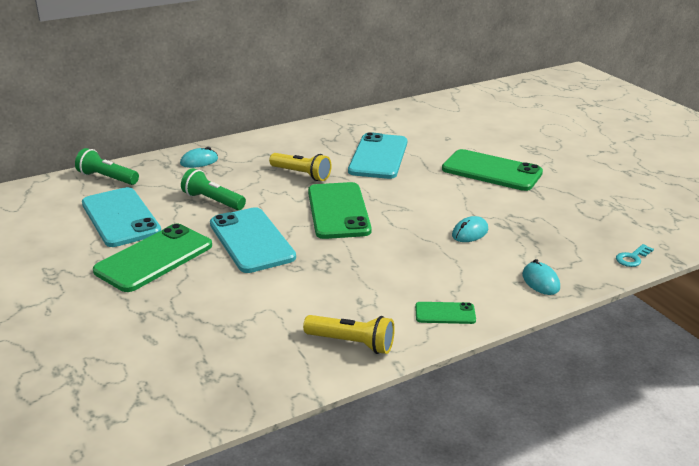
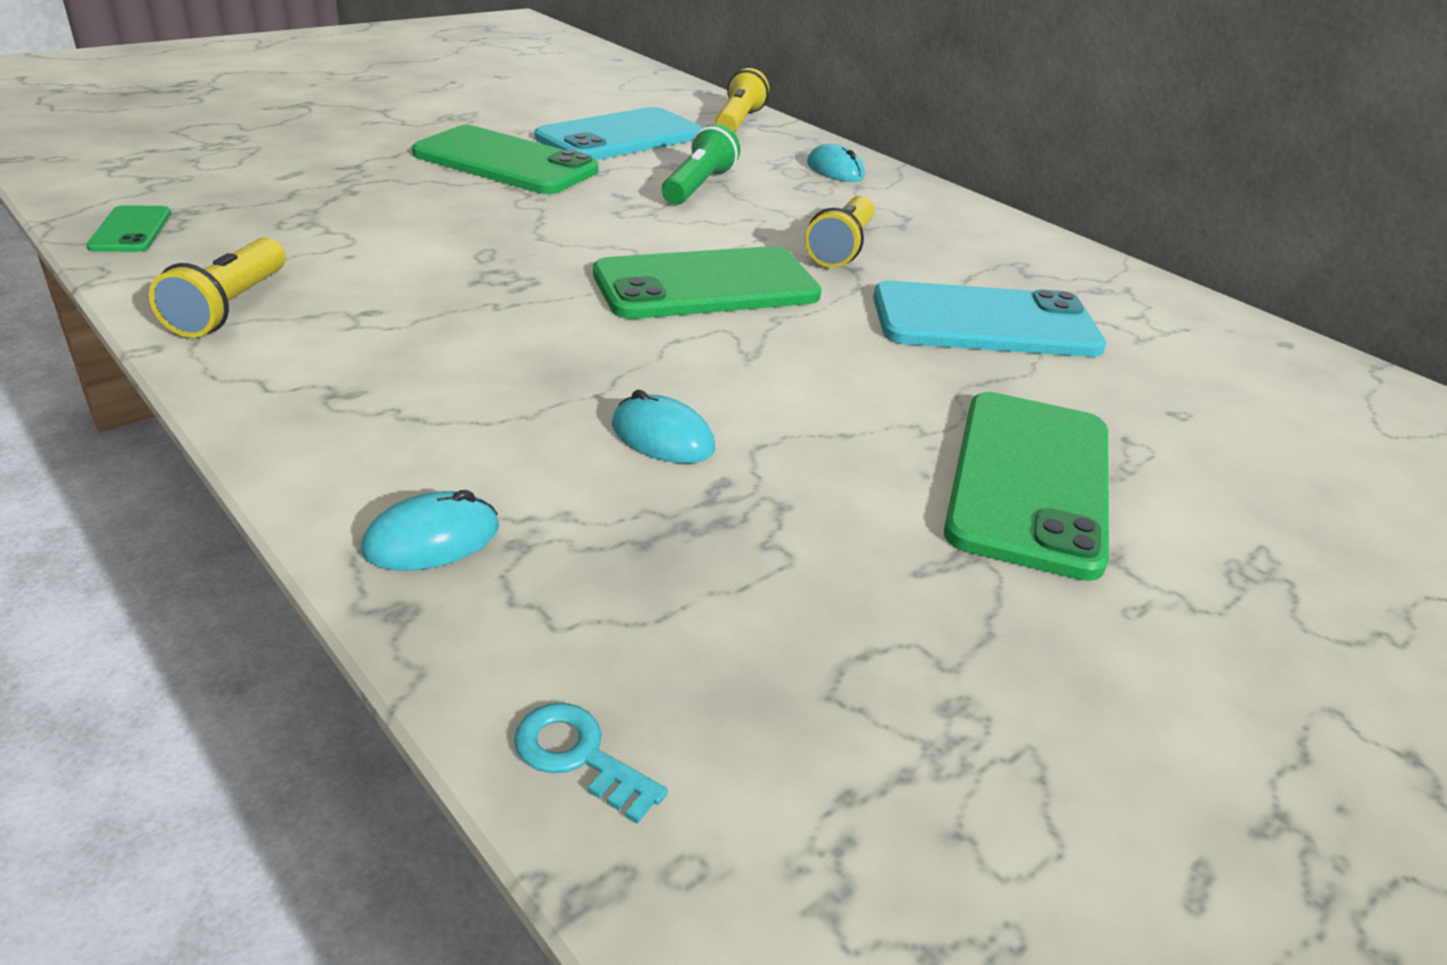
camera: 75 degrees right, 5 degrees up
(107, 178) = (738, 122): green flashlight -> yellow flashlight
(251, 240) = (572, 219): turquoise phone -> none
(445, 313) = (307, 399): green phone -> green phone (131, 230)

